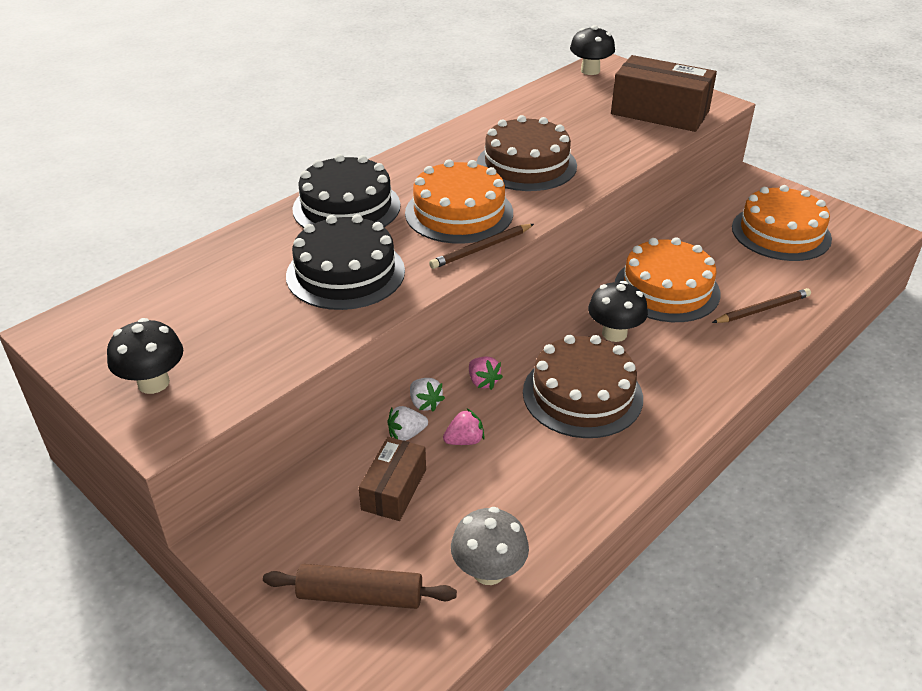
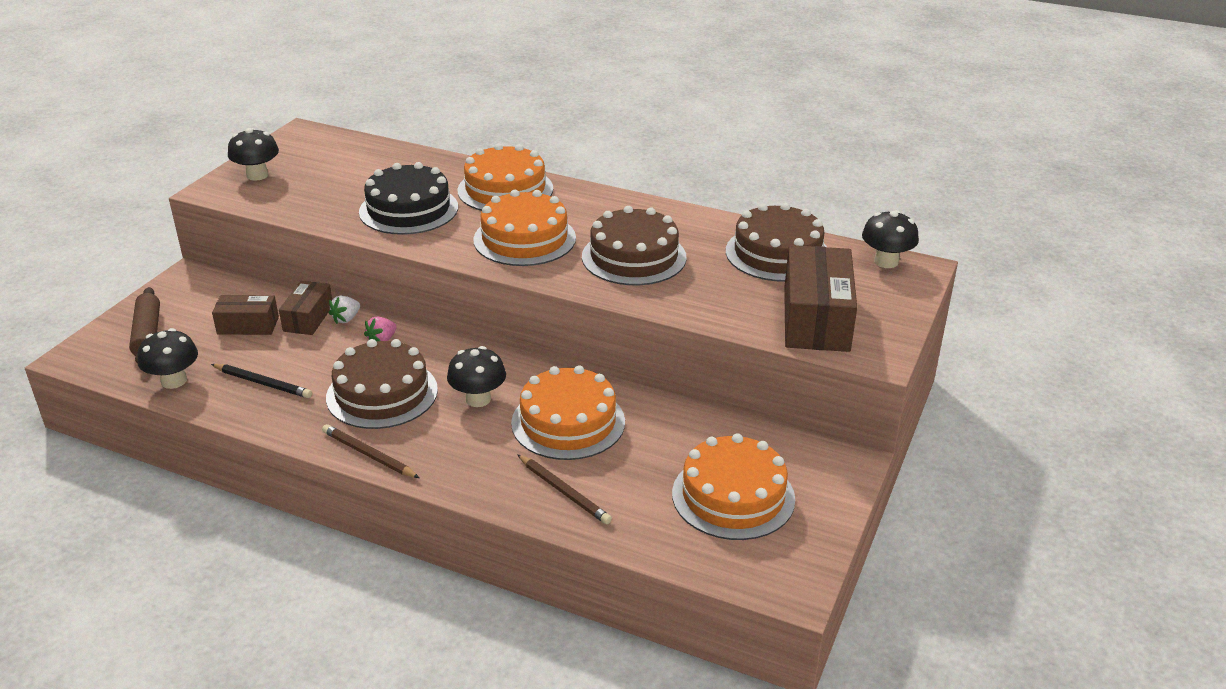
camera: 70 degrees right, 5 degrees down
(346, 207) = (505, 189): black cake -> orange cake
(406, 434) = (308, 318): white strawberry -> brown box
(464, 440) = (307, 345): pink strawberry -> none
(481, 248) = (471, 259): brown pencil -> brown pencil (369, 454)
(488, 571) = (174, 381): grey mushroom -> black mushroom
(527, 486) = (263, 383): none -> black pencil
(555, 105) = (777, 253): none -> brown cake

